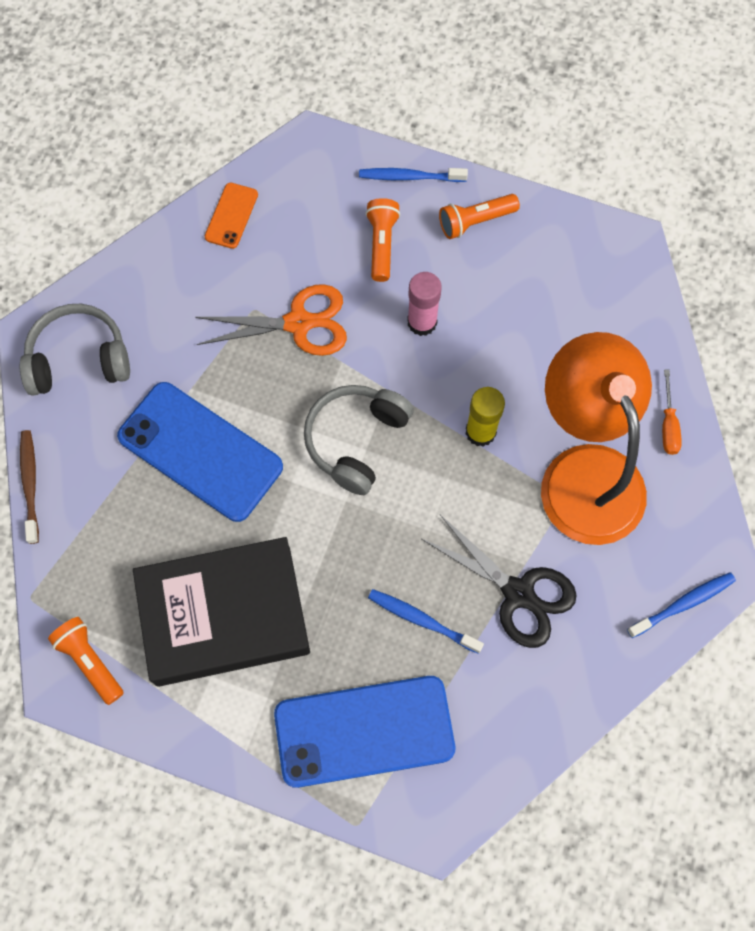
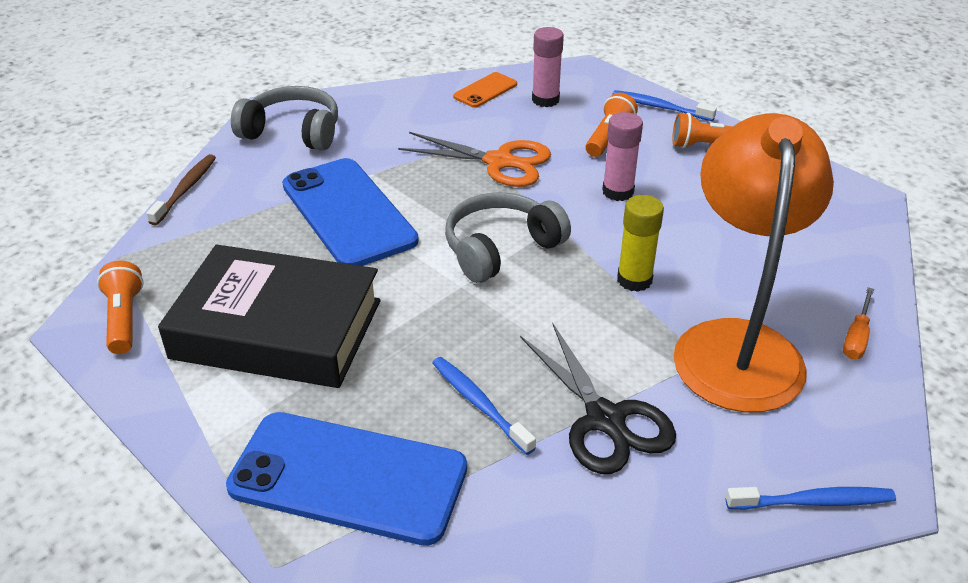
camera: 25 degrees right, 30 degrees down
(297, 208) = (545, 100): none -> pink glue stick

